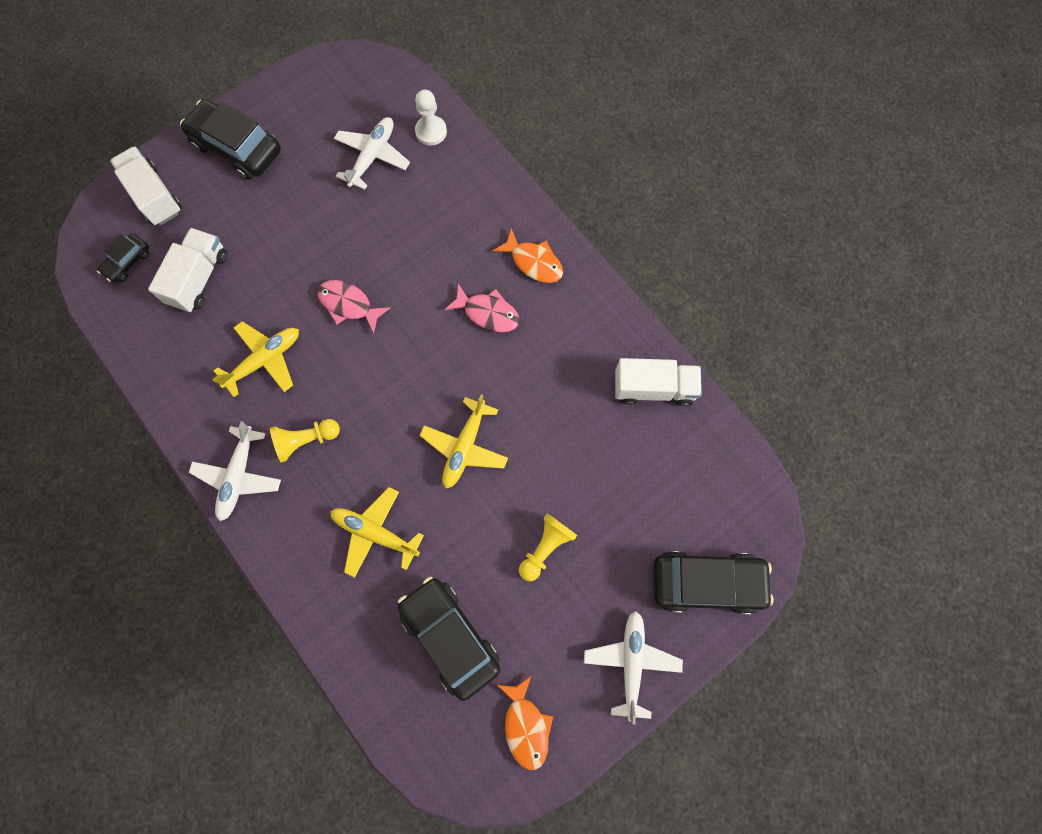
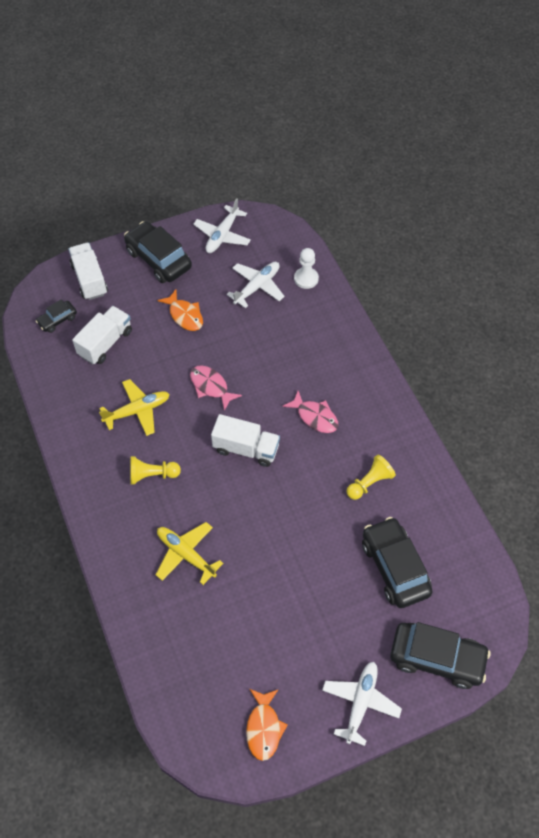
camera: 15 degrees right, 15 degrees down
(238, 476) = (95, 488): white plane -> white plane (222, 235)
(450, 637) = (222, 645): black car -> black car (394, 567)
(464, 447) = (271, 509): yellow plane -> none
(533, 262) = (360, 388): orange fish -> orange fish (184, 315)
(545, 547) = (314, 599): yellow pawn -> yellow pawn (369, 483)
(653, 388) = (431, 502): white truck -> white truck (246, 449)

